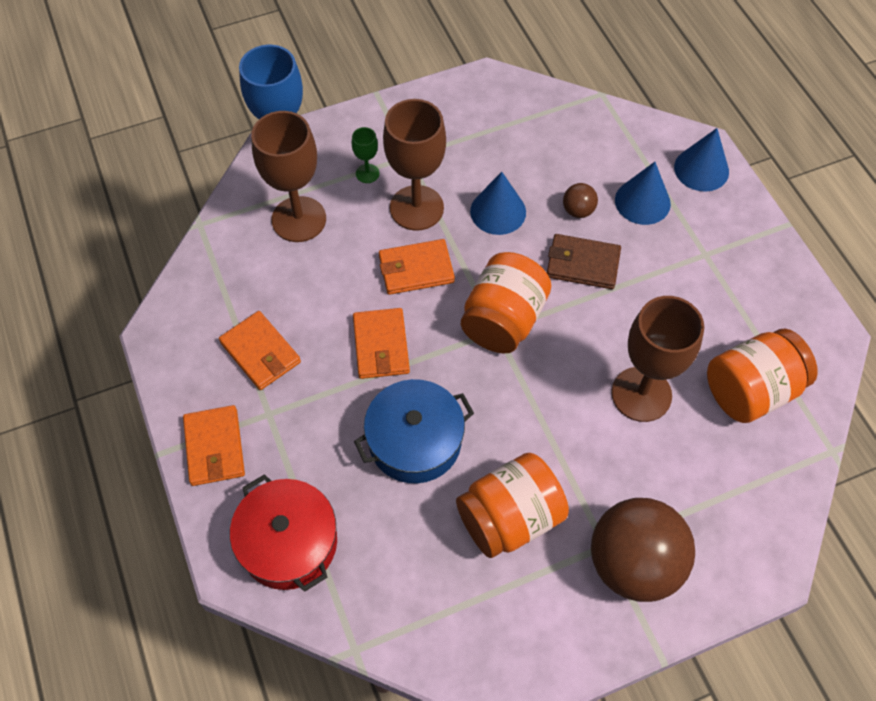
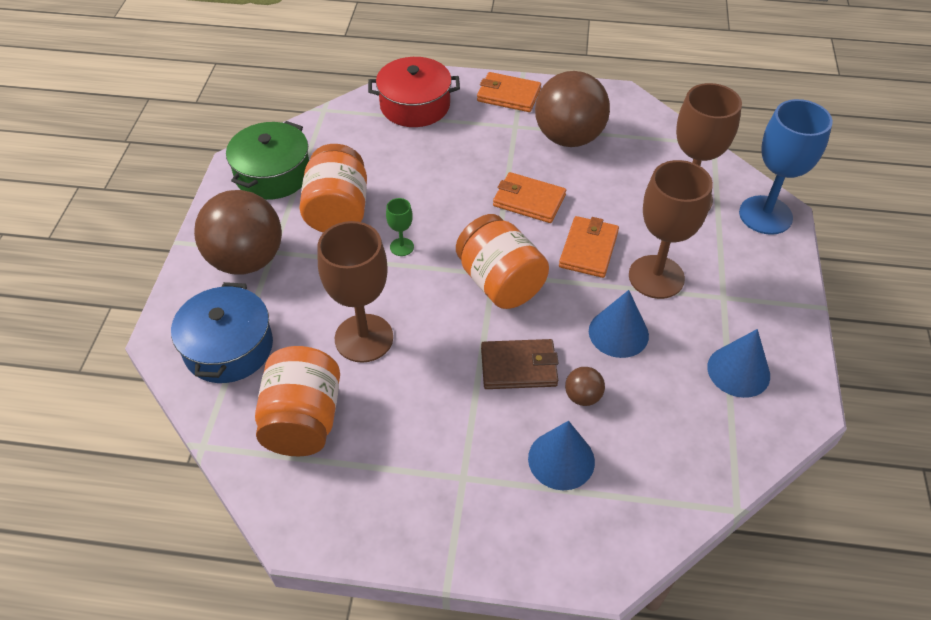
camera: 120 degrees right, 10 degrees down
(260, 352) = (568, 138): orange wallet -> brown ball
(367, 173) = (716, 260): green goblet -> green goblet (402, 247)
(415, 441) = (435, 187): blue pot -> blue pot (228, 347)
(500, 629) = (273, 174): none -> green pot
(582, 264) = (519, 367): brown wallet -> brown wallet turned 45 degrees clockwise
(701, 169) = (572, 546): blue cone -> blue cone (738, 371)

